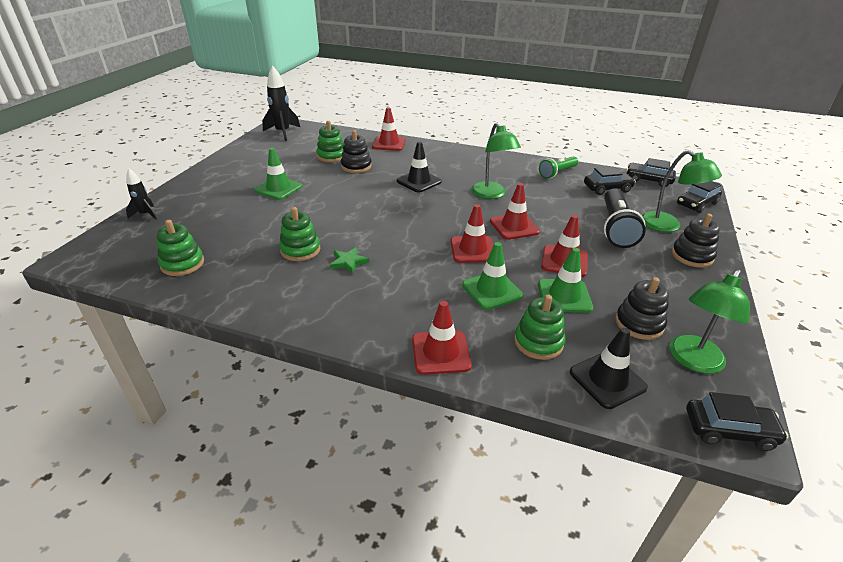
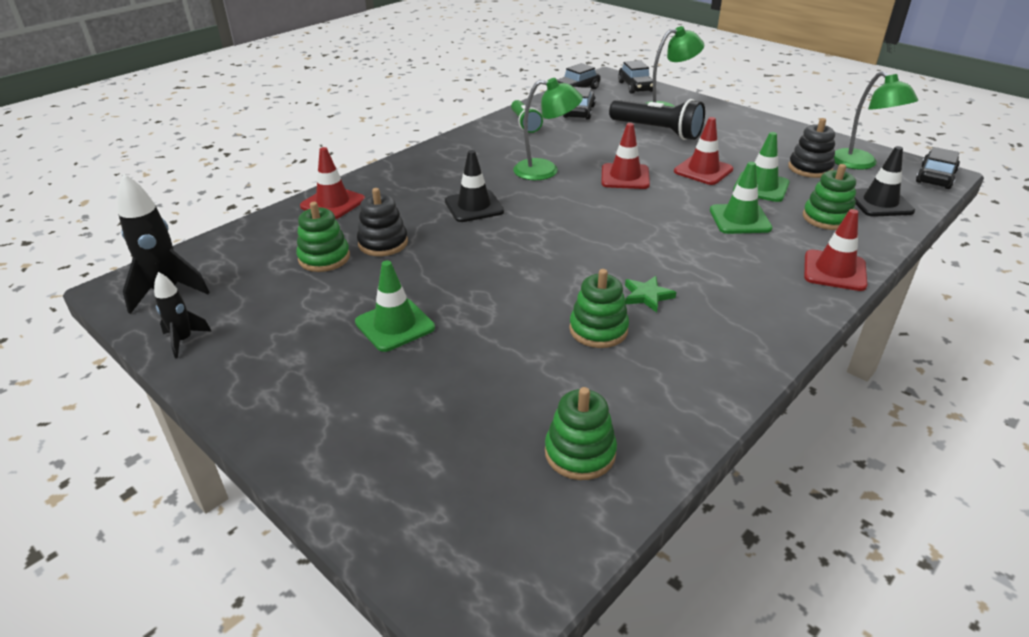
camera: 65 degrees left, 0 degrees up
(145, 214) = (369, 498): black rocket -> black rocket (184, 340)
(473, 250) = (659, 211): red traffic cone -> none
(692, 256) = (719, 117): black stacking toy -> none

